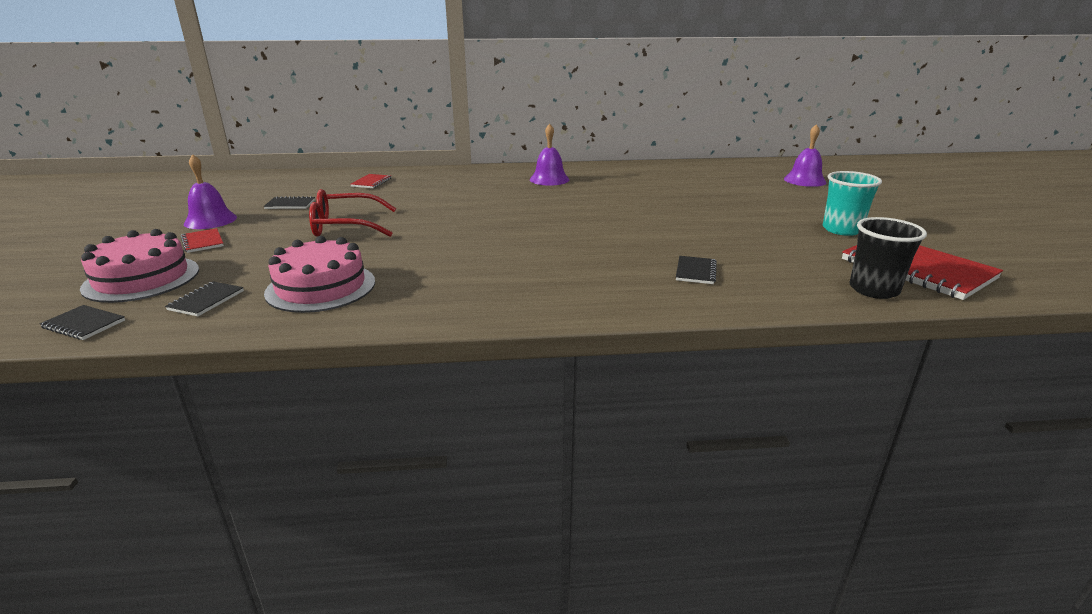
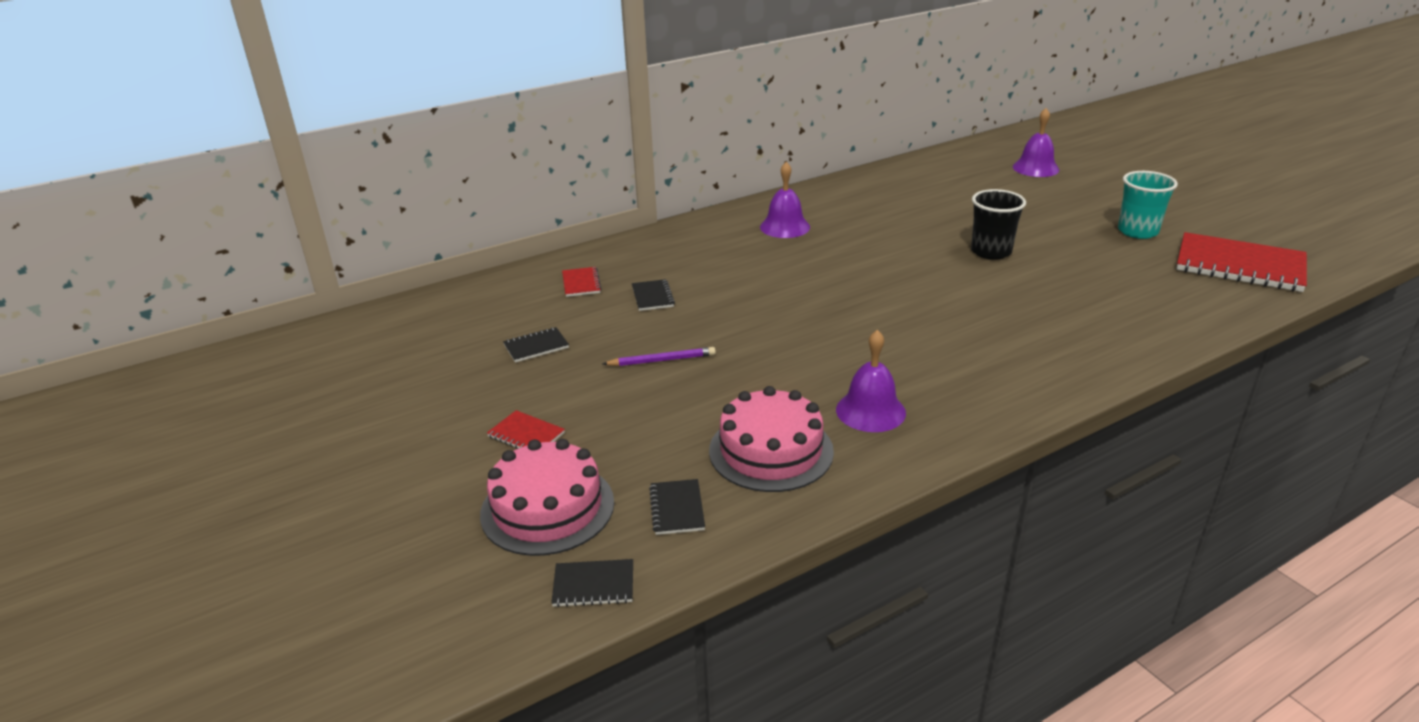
camera: 25 degrees left, 5 degrees up
(210, 220) = (474, 400): purple bell -> purple bell (870, 411)
(346, 226) = (662, 360): red glasses -> purple pencil
(695, 271) = (1082, 320): black notebook -> black notebook (652, 297)
(873, 290) = (1233, 299): black cup -> black cup (991, 252)

